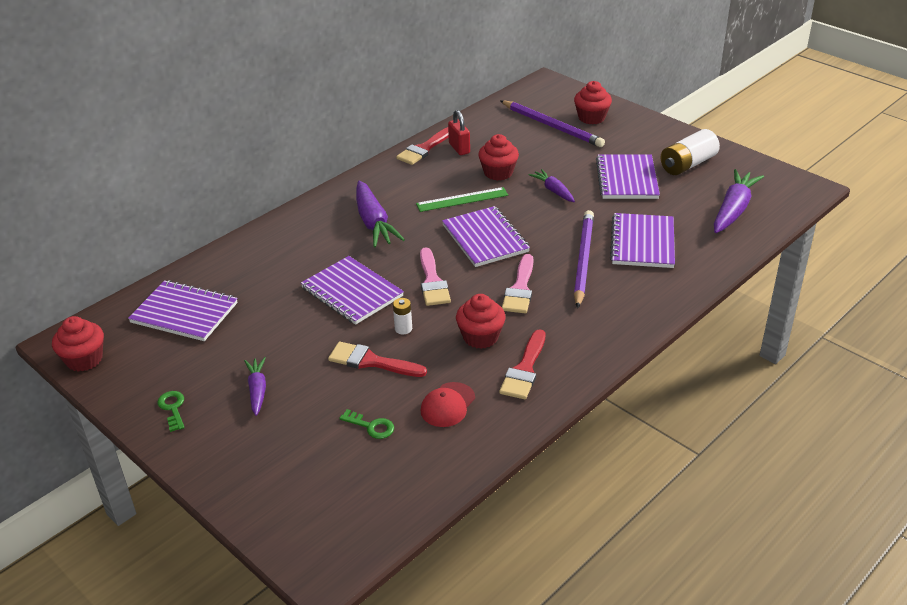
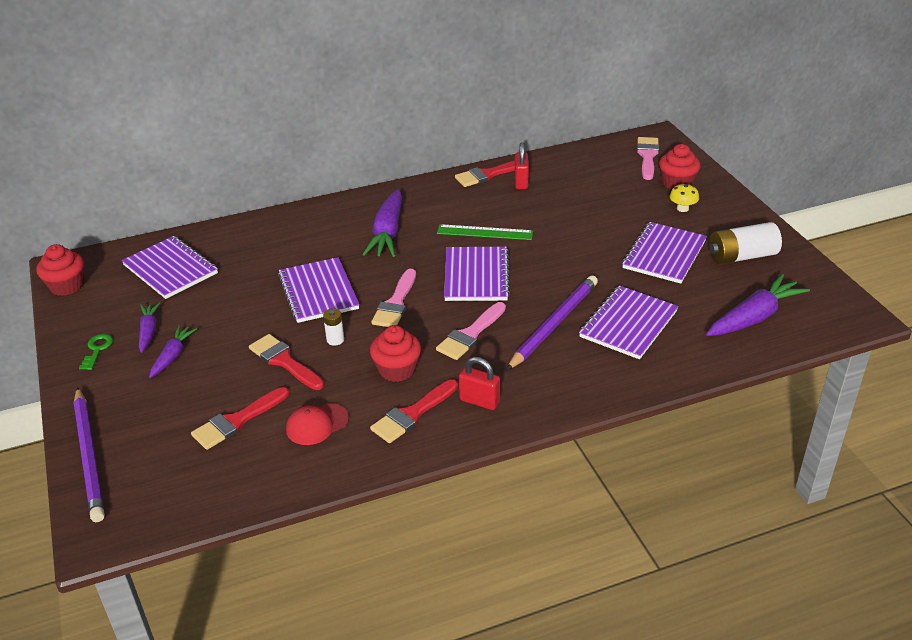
camera: 25 degrees right, 0 degrees up
(371, 426) = (237, 421): green key -> red brush
(498, 173) = (539, 215): red cupcake -> none
(550, 101) = (647, 156): none -> pink brush
(552, 126) = (629, 182): purple pencil -> purple pencil (89, 456)
(553, 190) = (579, 247): purple carrot -> purple carrot (149, 331)
(572, 341) = (479, 401): none -> red padlock
(612, 137) = (682, 208): none -> yellow mushroom

